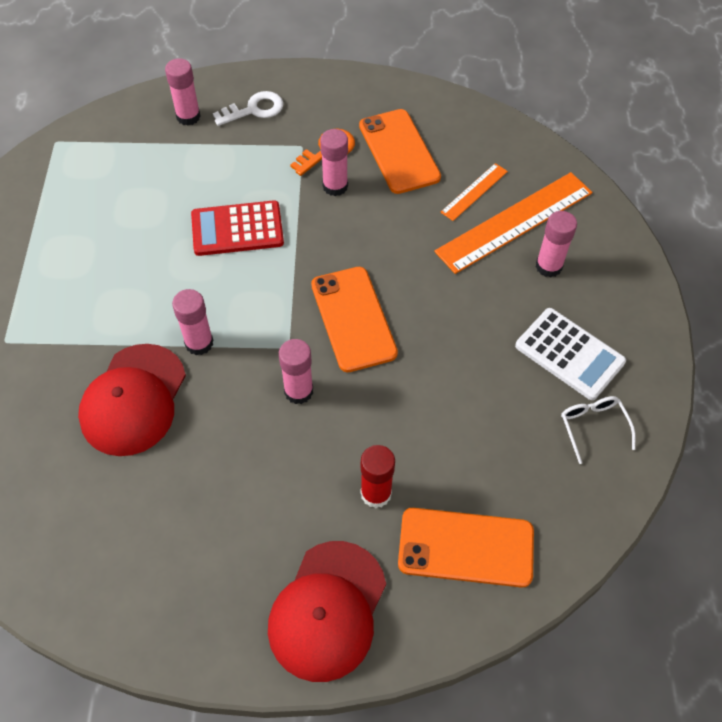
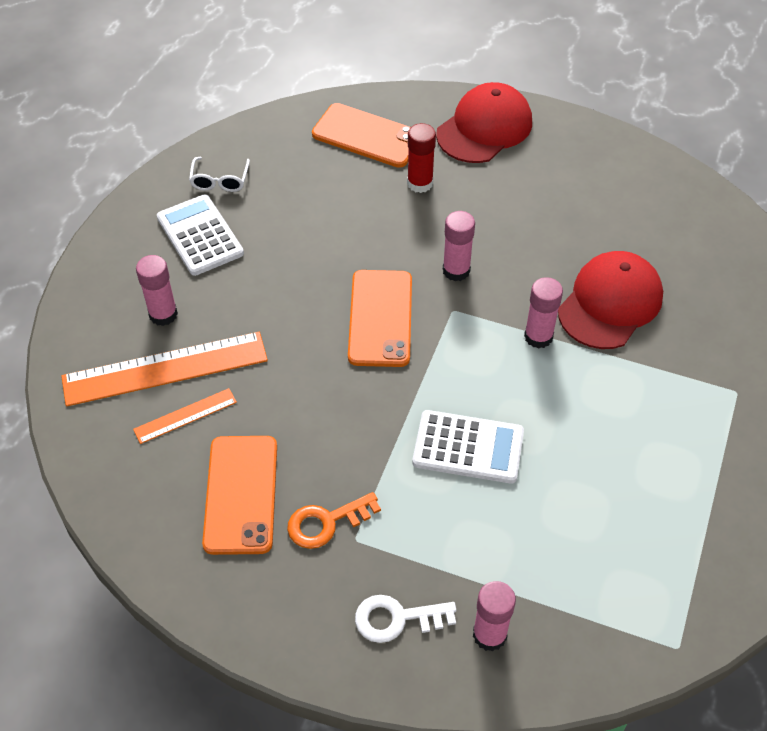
camera: 160 degrees left, 5 degrees down
(237, 229) = (468, 447): red calculator -> white calculator
(335, 186) = (337, 469): pink glue stick -> none

